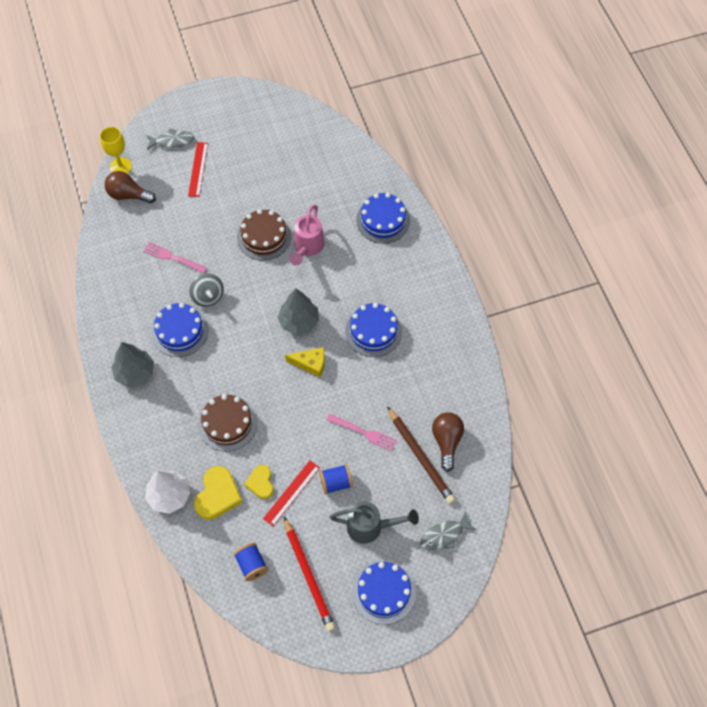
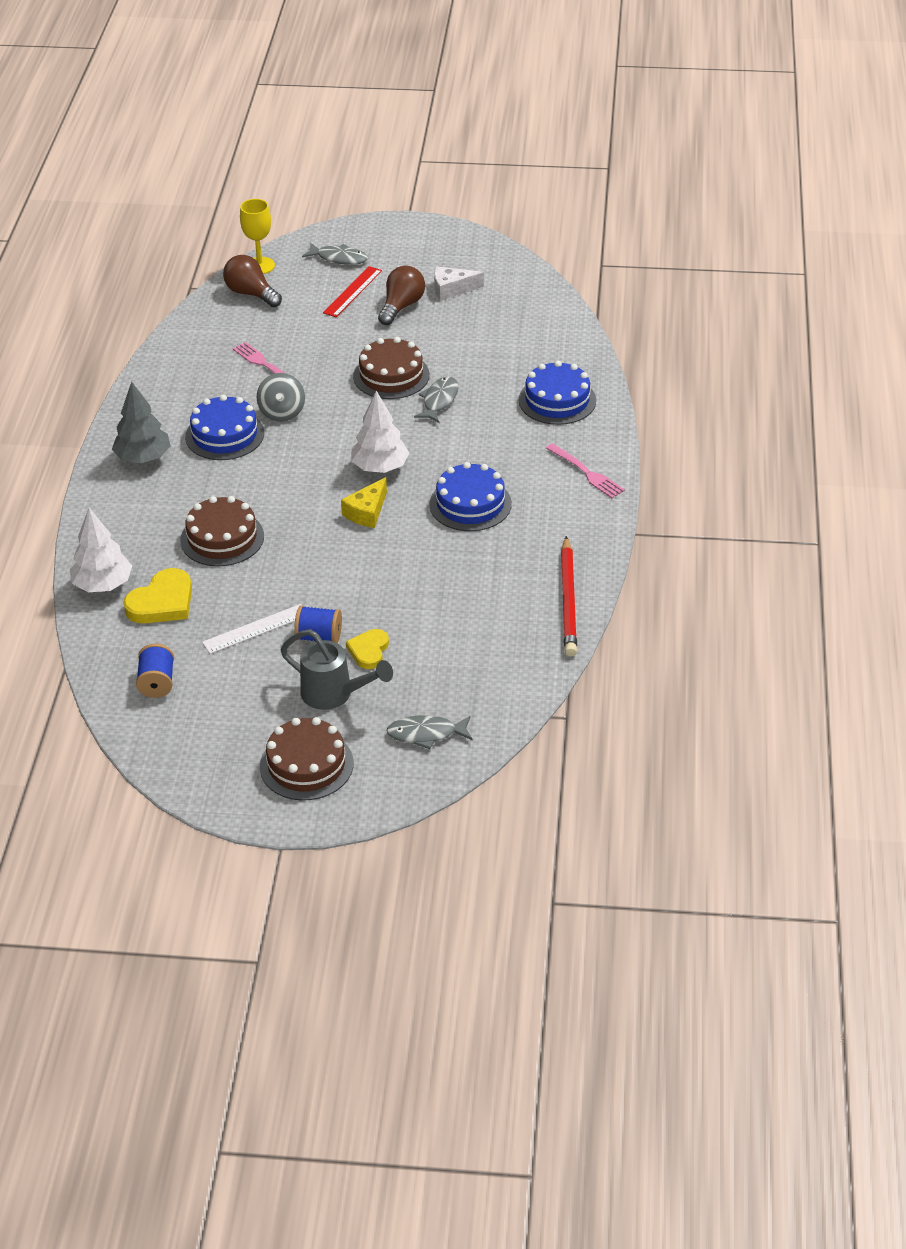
camera: 25 degrees right, 20 degrees down
(260, 483) = (223, 607): yellow heart -> yellow heart (369, 651)
(264, 144) = (452, 289): none -> white cheese
(291, 492) = (255, 629): red ruler -> white ruler
(299, 321) = (380, 467): grey tree -> white tree
(307, 248) = (439, 400): pink watering can -> grey fish
(308, 575) = (221, 716): red pencil -> red pencil (568, 600)
(310, 364) = (367, 512): yellow cheese -> yellow cheese turned 90 degrees clockwise
(364, 432) = (389, 599): pink fork -> pink fork (586, 472)
(383, 592) = (306, 765): blue cake -> brown cake
(420, 457) = (448, 645): brown pencil -> none
(446, 442) = (494, 641): brown light bulb -> brown light bulb (401, 306)

